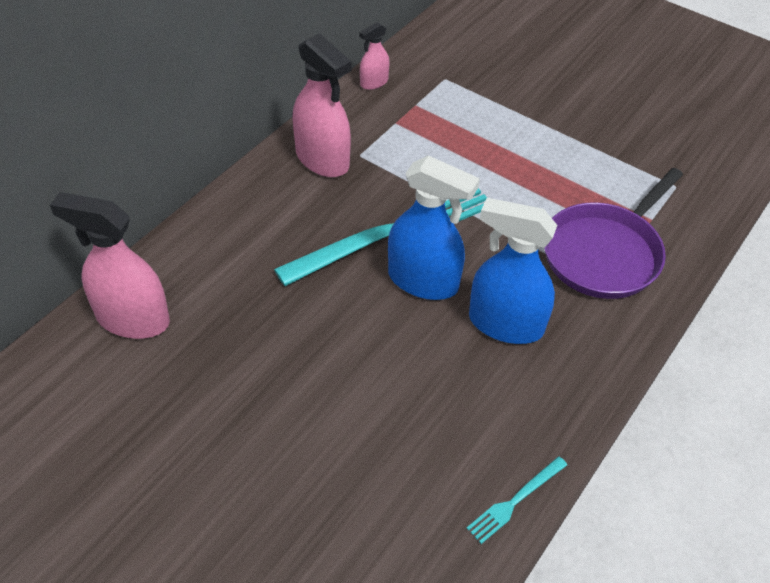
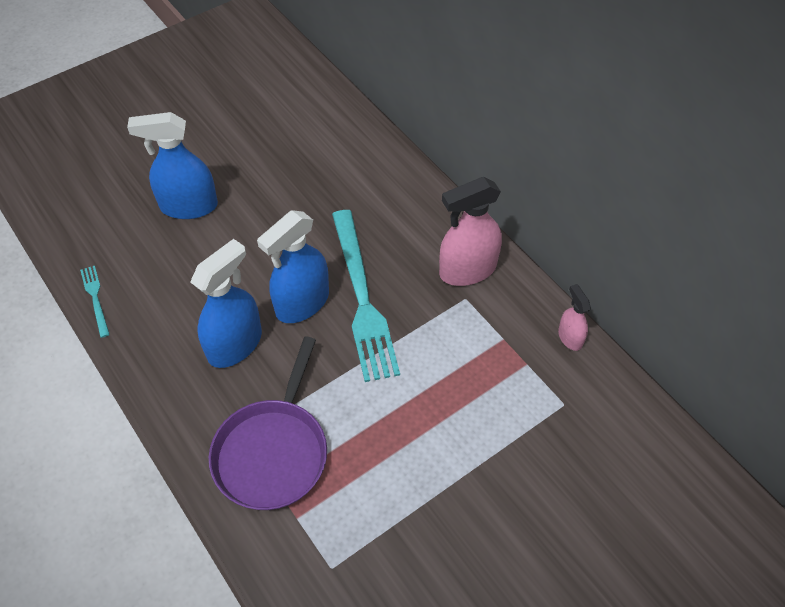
camera: 110 degrees right, 5 degrees up
(132, 319) = (340, 133): pink spray bottle -> none
(319, 452) = (188, 206): none -> blue spray bottle
(604, 253) = (273, 453): purple pan -> purple pan turned 135 degrees counterclockwise

